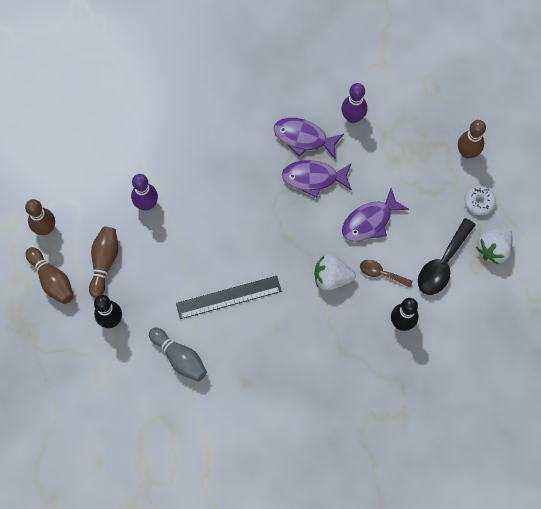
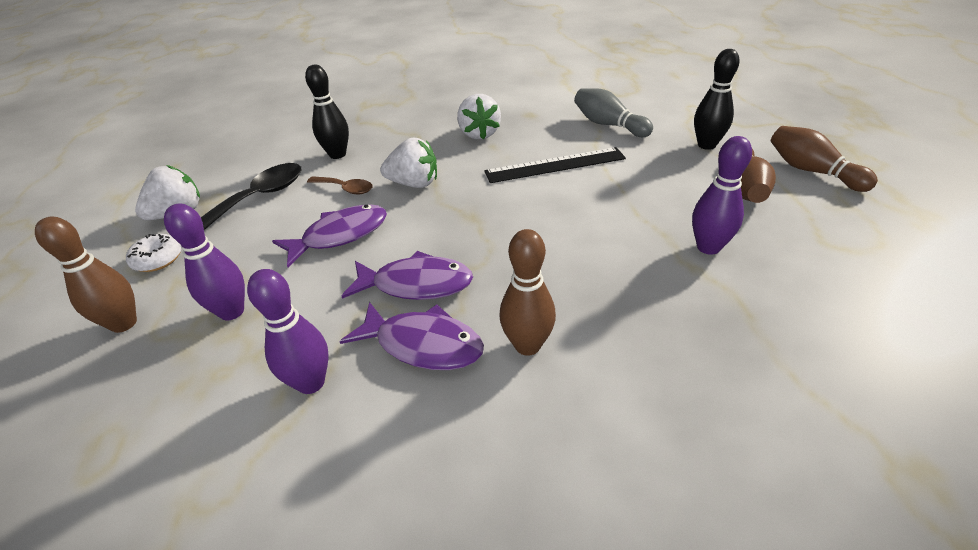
camera: 175 degrees left, 30 degrees down
(45, 228) = (865, 217): brown bowling pin -> brown bowling pin (527, 345)
(288, 349) = (479, 134): none -> white strawberry
(411, 160) = (232, 312): none -> purple bowling pin

